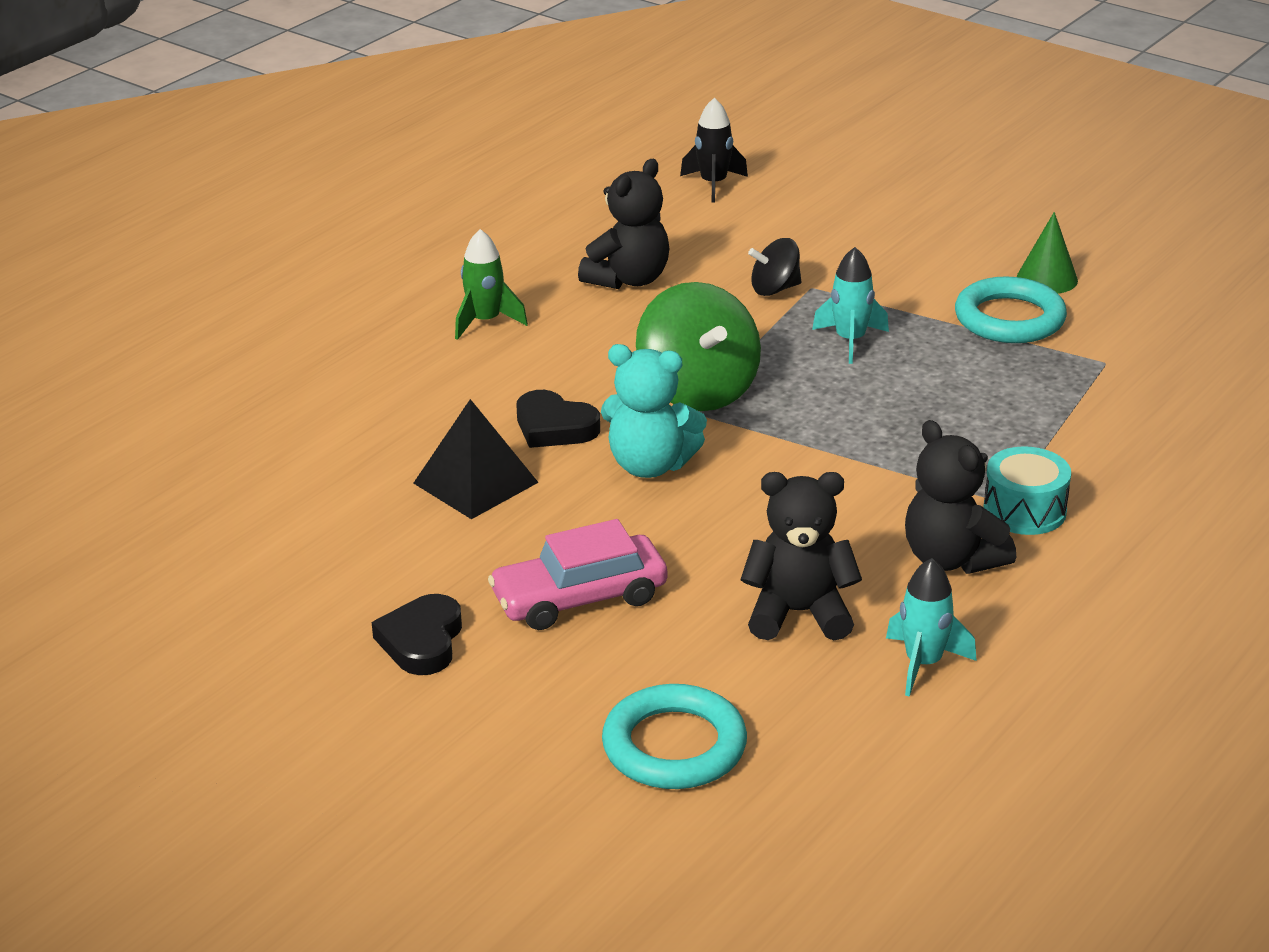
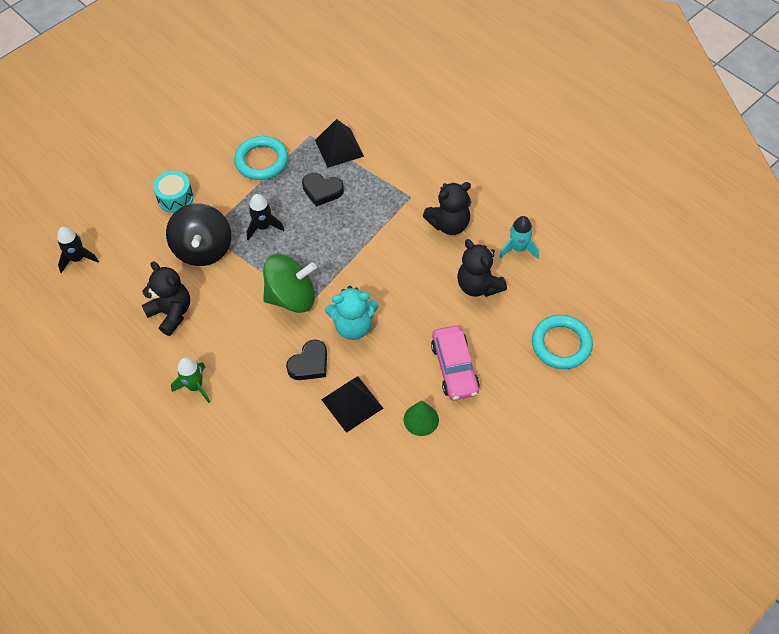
camera: 80 degrees left, 25 degrees up
(422, 641) = (477, 436): black heart -> black heart (322, 191)
(650, 465) = (353, 326): turquoise teddy bear -> turquoise teddy bear turned 60 degrees clockwise
(774, 289) = (203, 249): black spinning top -> black spinning top, size x1.88
(798, 613) = (478, 285): black teddy bear -> black teddy bear turned 45 degrees counterclockwise
(850, 341) = (263, 227): turquoise rocket -> black rocket
(1024, 510) = (419, 191): turquoise drum -> turquoise drum (175, 198)
(1047, 279) = (229, 138): green cone -> green cone (421, 419)
(1091, 399) = (339, 148): none -> black pyramid

